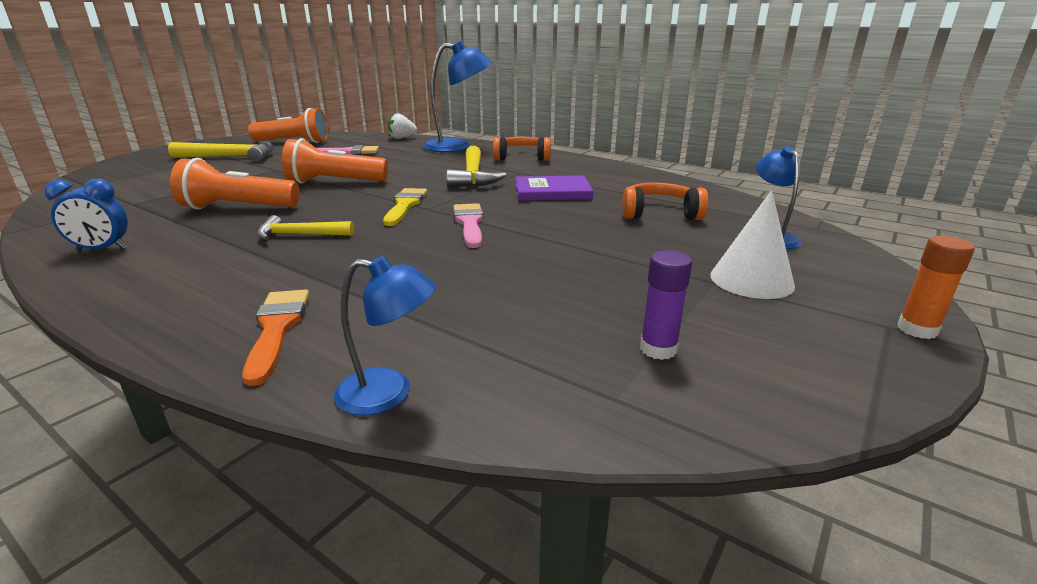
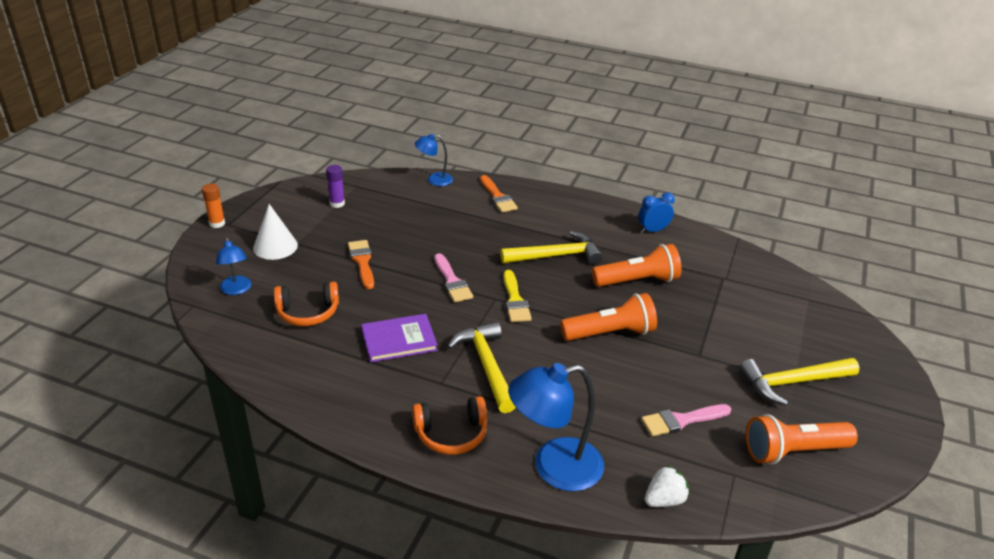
camera: 165 degrees right, 10 degrees up
(300, 235) = (556, 256): yellow hammer -> yellow hammer, size x1.62
(593, 250) = (362, 262): none -> orange brush

